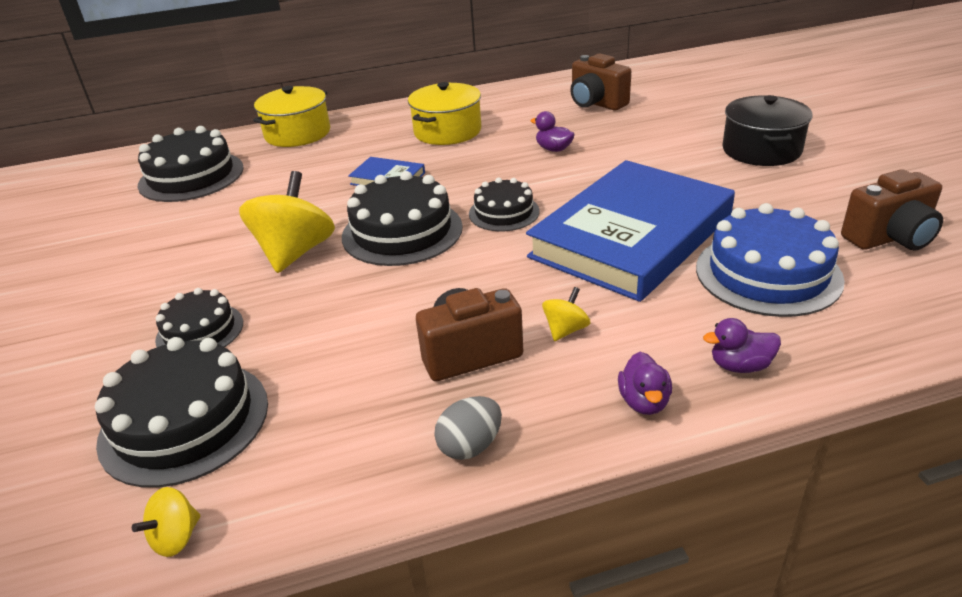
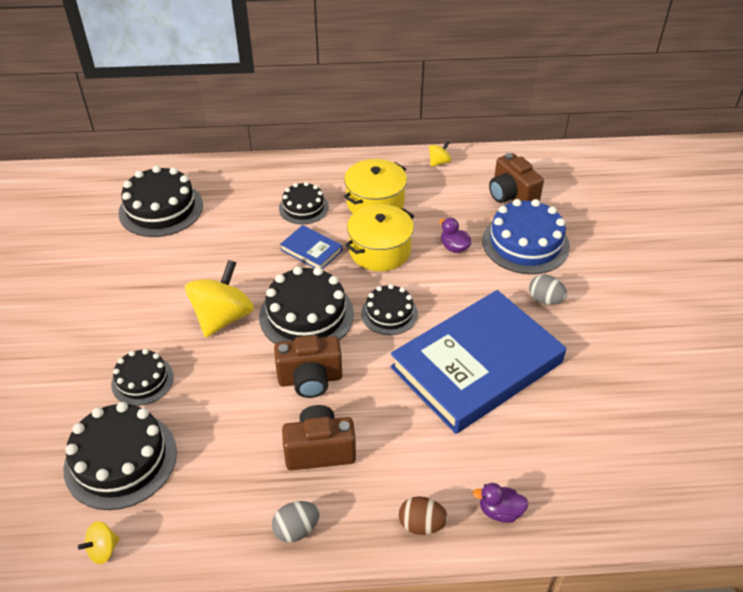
camera: 10 degrees right, 10 degrees up
(297, 133) = (253, 175): yellow pot -> yellow pot (380, 250)
(365, 148) = (303, 207): none -> black cake
(565, 330) = (393, 446): yellow spinning top -> yellow spinning top (439, 162)
(644, 402) = (421, 524): purple duck -> brown egg
(679, 170) = (545, 300): none -> grey egg
(761, 150) = (623, 292): black pot -> none
(768, 273) = (561, 430): blue cake -> blue cake (525, 243)
(889, 238) = (673, 419): brown camera -> brown camera (310, 379)

